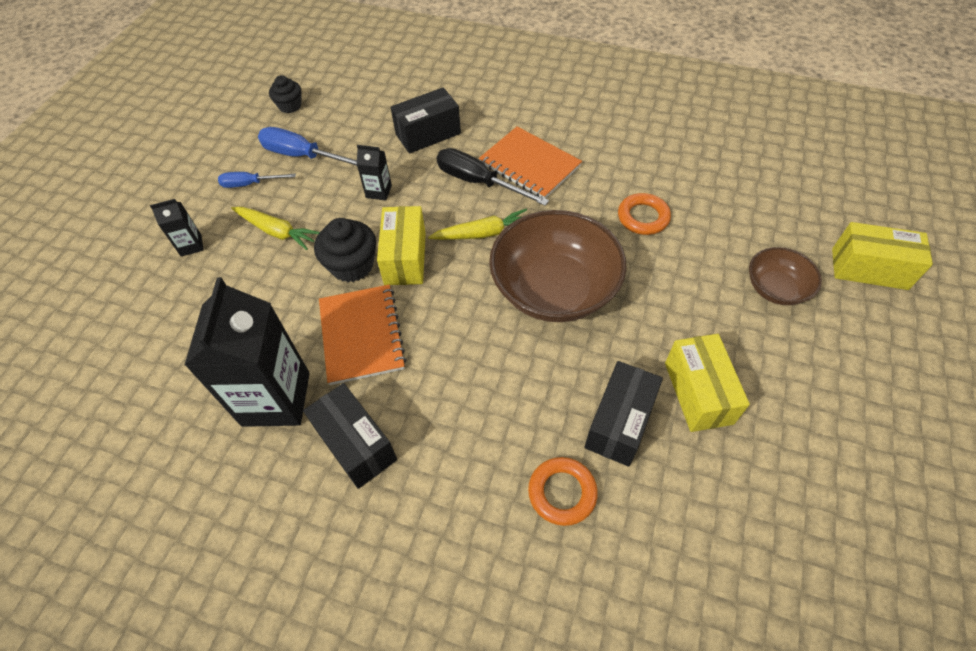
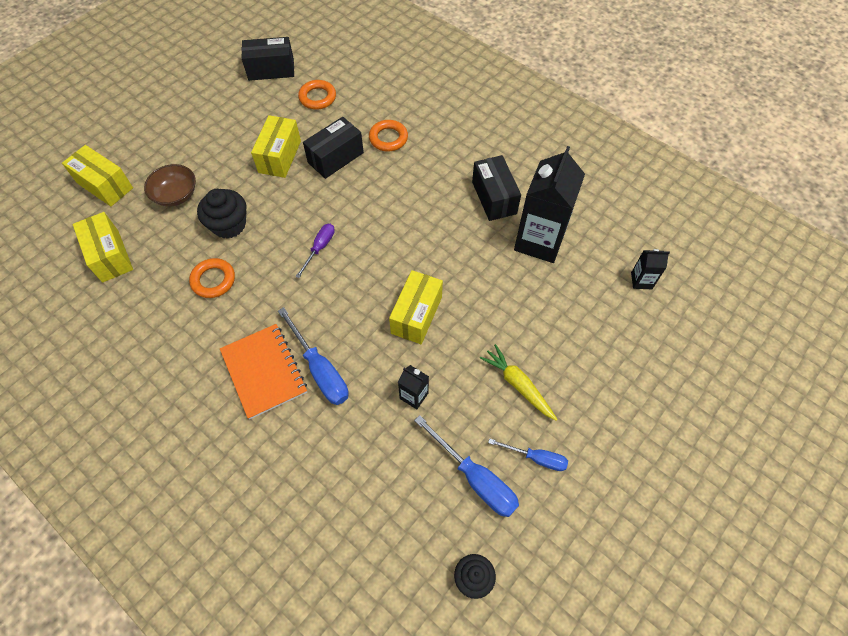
camera: 160 degrees left, 5 degrees up
(191, 245) = (598, 399): black carton -> black carton (641, 281)
(352, 265) = (461, 324): black cupcake -> black cupcake (229, 225)
(361, 335) = (470, 264): orange notebook -> none
(428, 134) = (336, 456): black box -> black box (271, 70)
(478, 182) = (320, 370): black screwdriver -> blue screwdriver
(483, 233) = (345, 314): yellow carrot -> none
(554, 289) = (320, 248): brown bowl -> purple screwdriver
(731, 534) = (317, 97): none -> orange ring
(770, 202) = (110, 256): none -> yellow box

